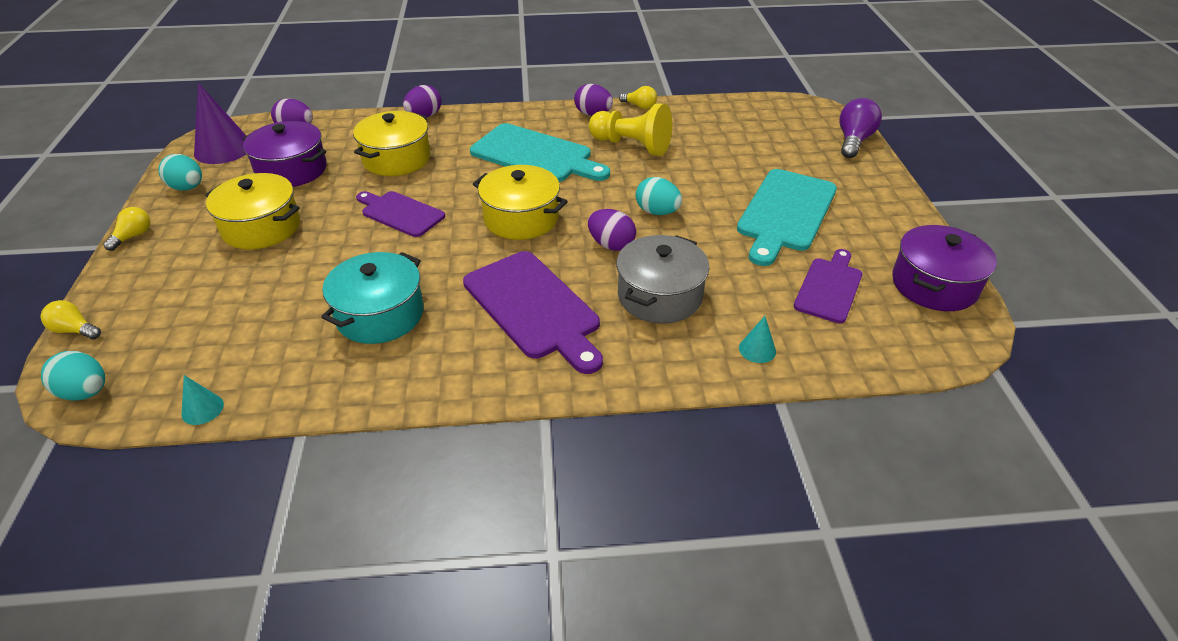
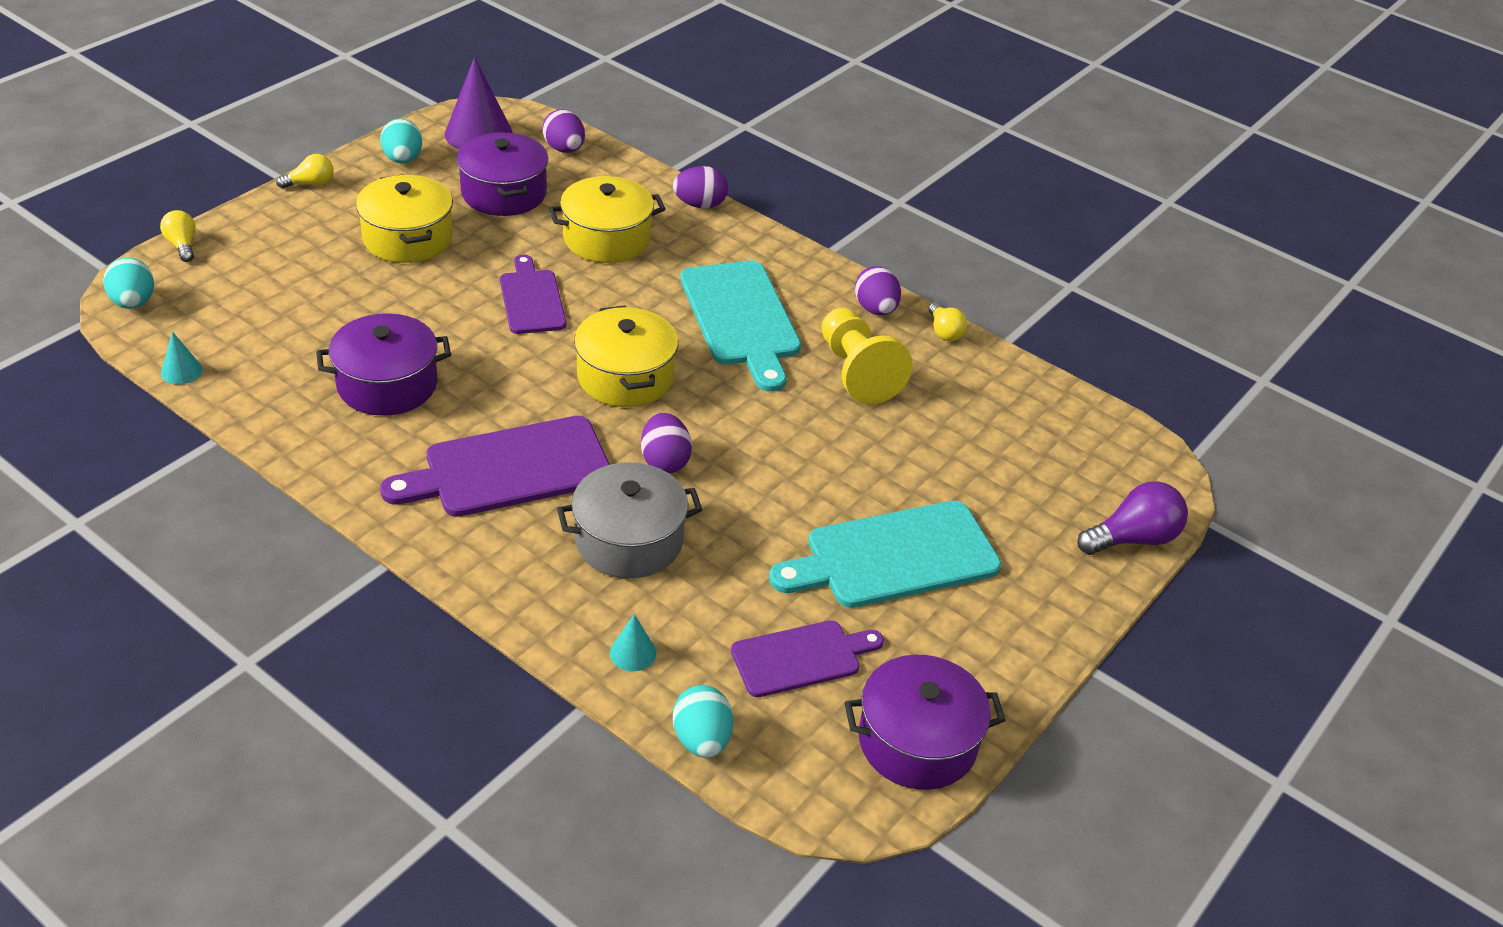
camera: 40 degrees right, 0 degrees up
(380, 315) = (387, 384): turquoise pot -> purple pot
(534, 308) = (509, 469): purple cutting board -> purple cutting board turned 60 degrees clockwise
(657, 212) = (762, 460): turquoise egg -> turquoise egg (701, 740)

